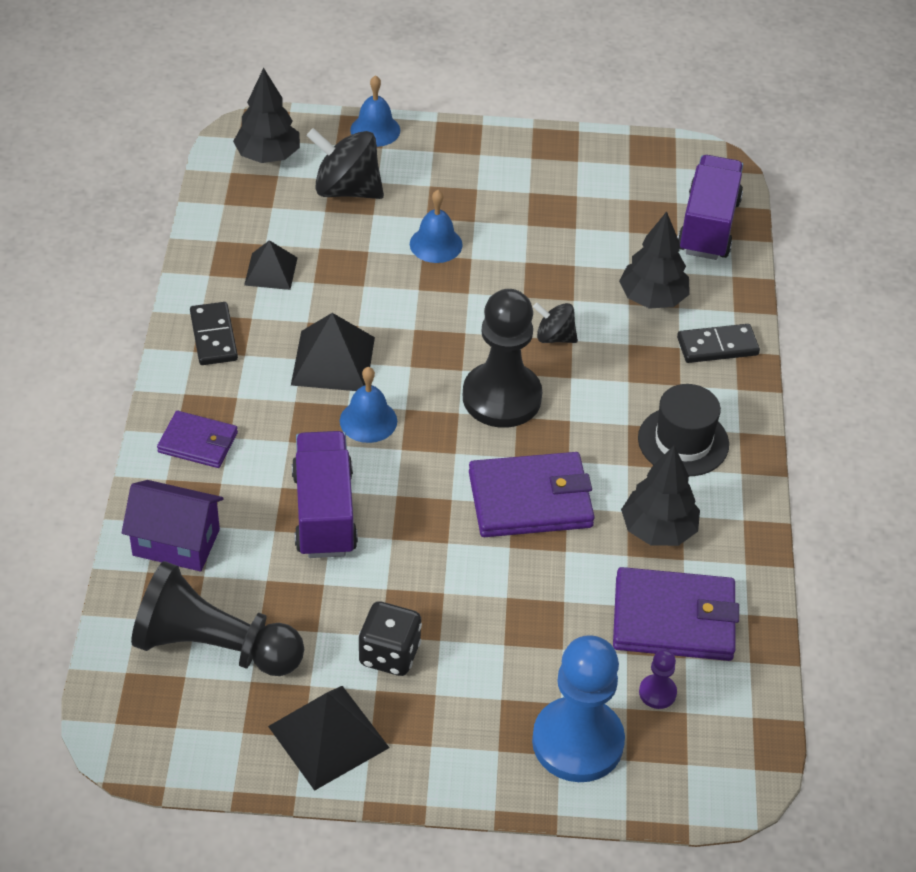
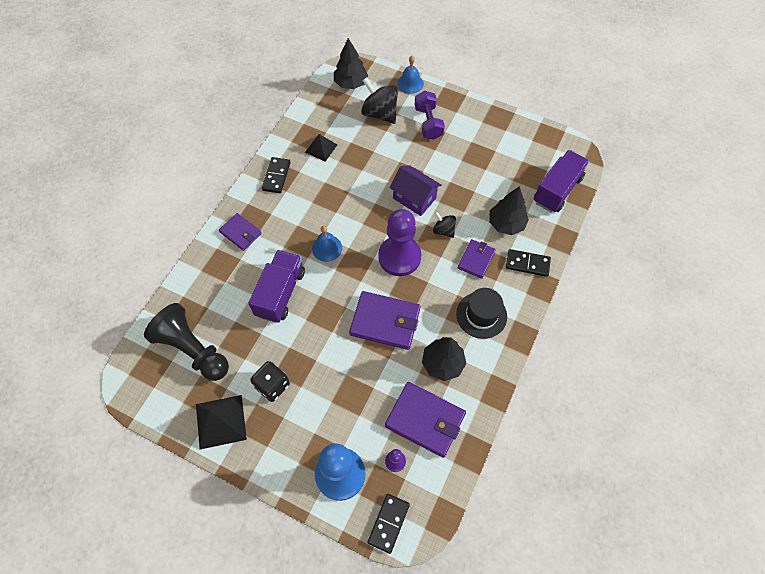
camera: 25 degrees right, 15 degrees up
(176, 542) = (204, 285): purple house -> purple house (414, 198)
(333, 361) = (326, 208): black pyramid -> none
(436, 244) = (409, 157): blue bell -> none
(440, 183) = (428, 123): none -> purple dumbbell
(502, 397) = (399, 257): black pawn -> purple pawn
(631, 364) = (476, 260): none -> purple wallet
(694, 782) = (388, 523): none -> black domino

